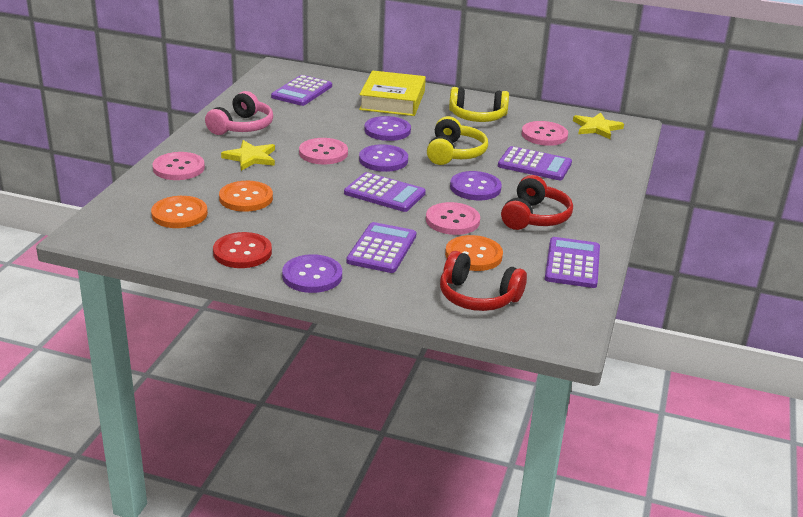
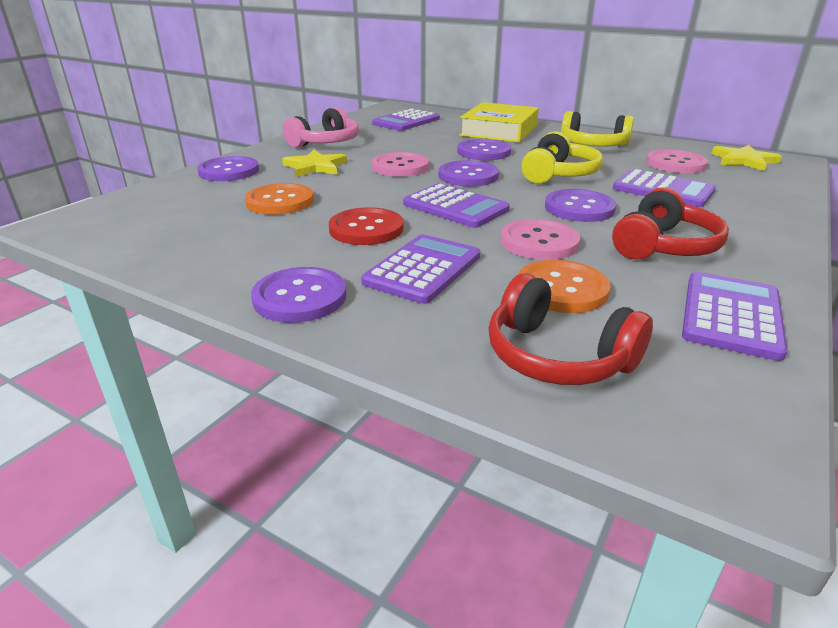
camera: 15 degrees right, 0 degrees up
(178, 168) = (229, 171): pink button -> purple button
(179, 214) = (187, 212): orange button -> none
(242, 252) = (226, 259): red button -> red button (366, 229)

